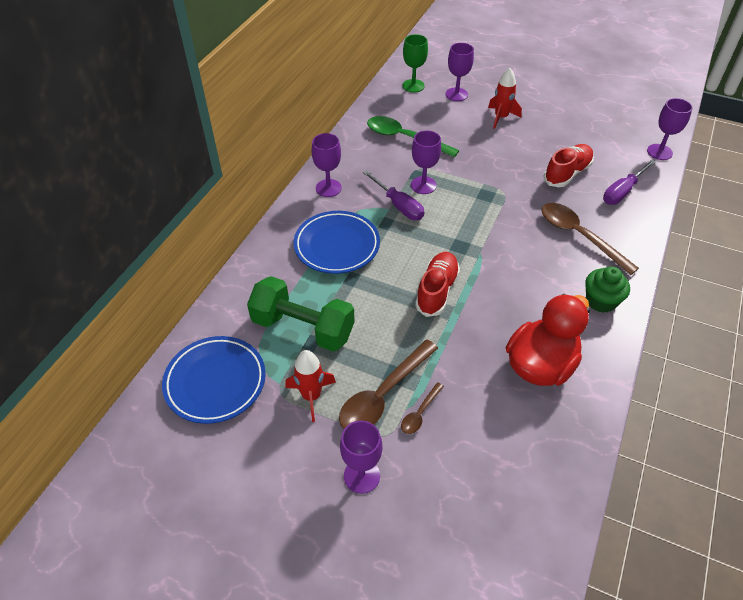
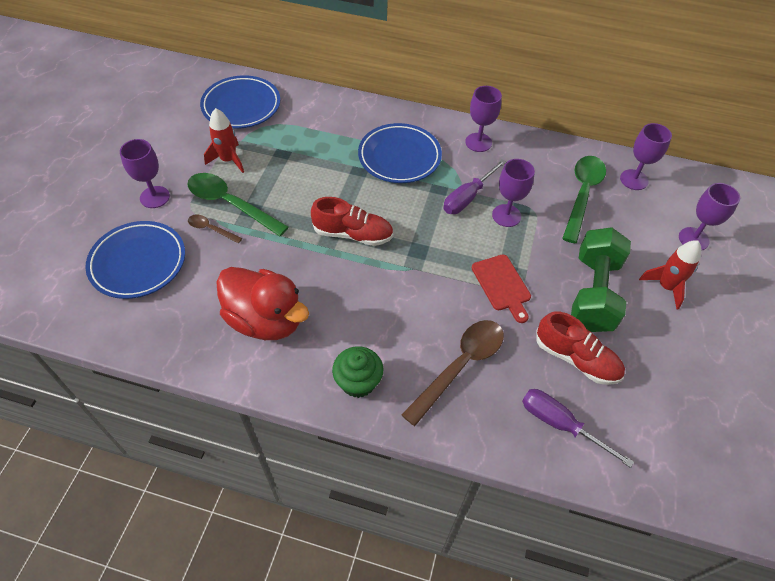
camera: 80 degrees right, 5 degrees up
(303, 328) = (298, 147): green dumbbell -> green dumbbell (593, 293)
(383, 394) = (230, 204): brown spoon -> green spoon
(413, 86) = (689, 196): green goblet -> none
(465, 487) = (138, 263): none -> blue plate
(499, 200) = (502, 285): none -> red cutting board
(659, 152) = (672, 488): purple goblet -> purple goblet (634, 180)

